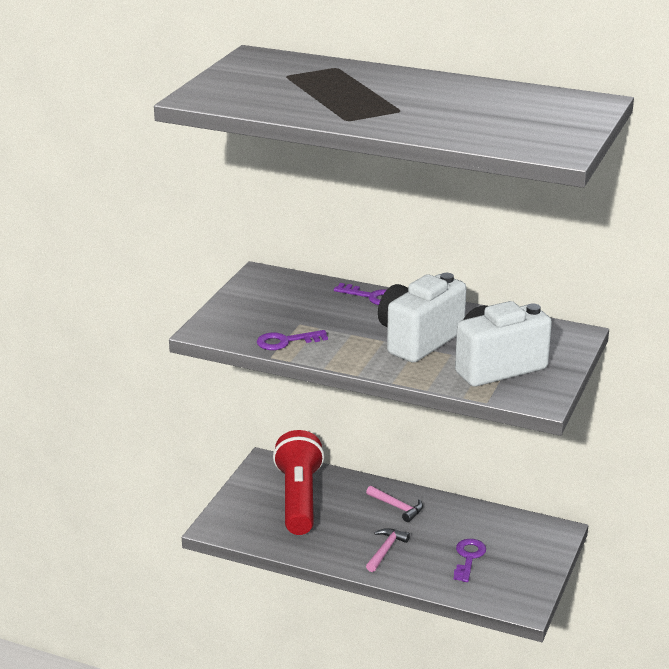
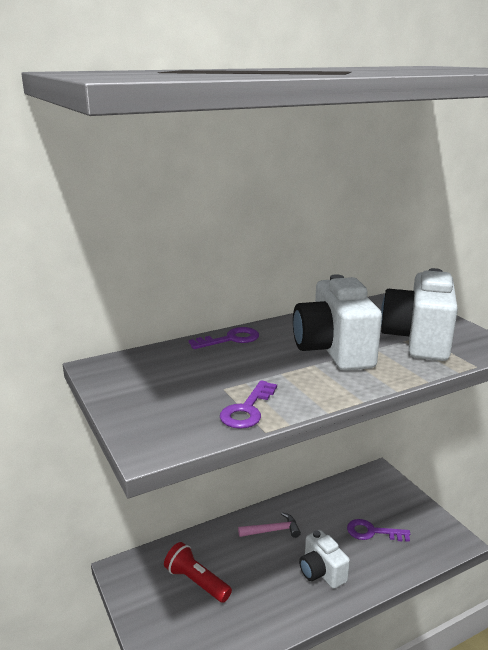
camera: 50 degrees left, 5 degrees down
(299, 499) = (196, 582): red flashlight -> red flashlight, size x0.57
(386, 550) = (321, 572): pink hammer -> white camera
(468, 557) = (372, 532): purple key -> purple key turned 45 degrees counterclockwise

